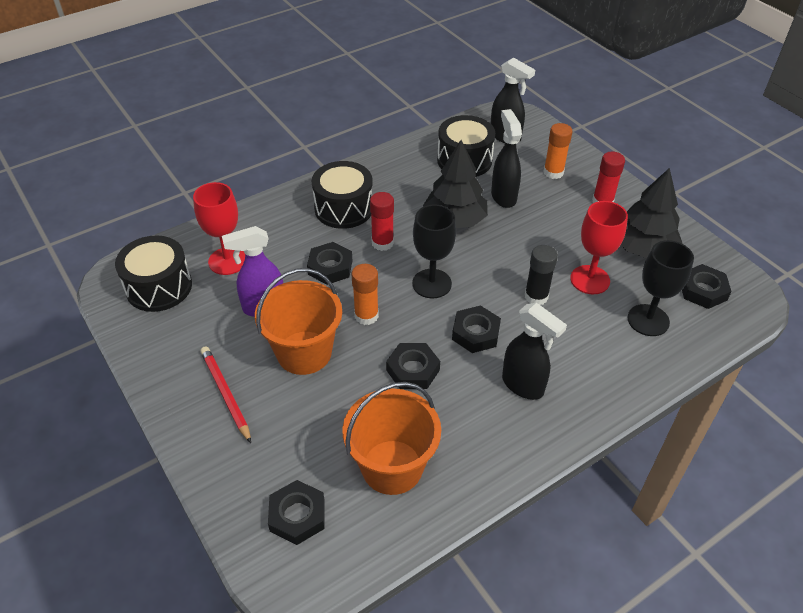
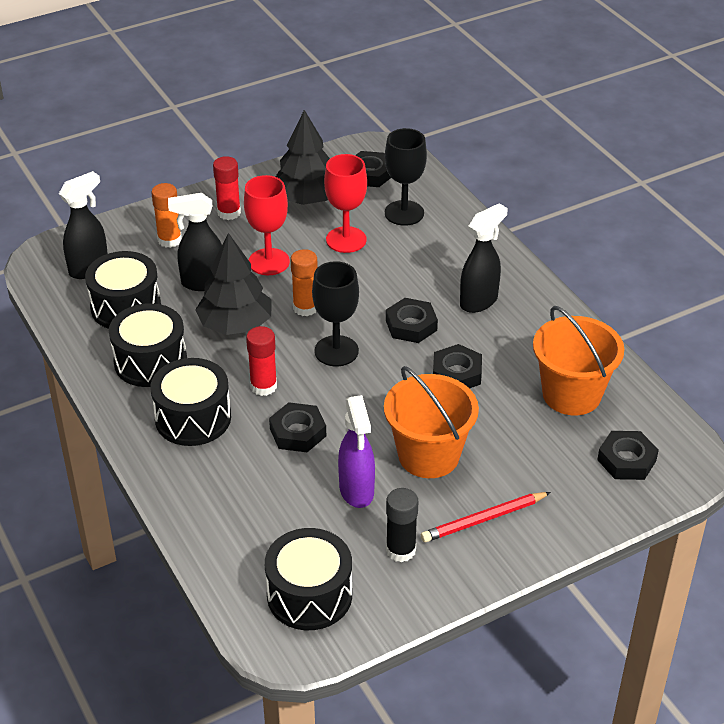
camera: 85 degrees left, 5 degrees down
(227, 261) = (271, 528): red goblet -> red goblet (269, 262)
(366, 316) = (379, 404): orange glue stick -> orange glue stick (305, 308)
(404, 180) = (150, 361): none -> black drum
(536, 296) = (365, 278): black glue stick -> black glue stick (400, 550)

